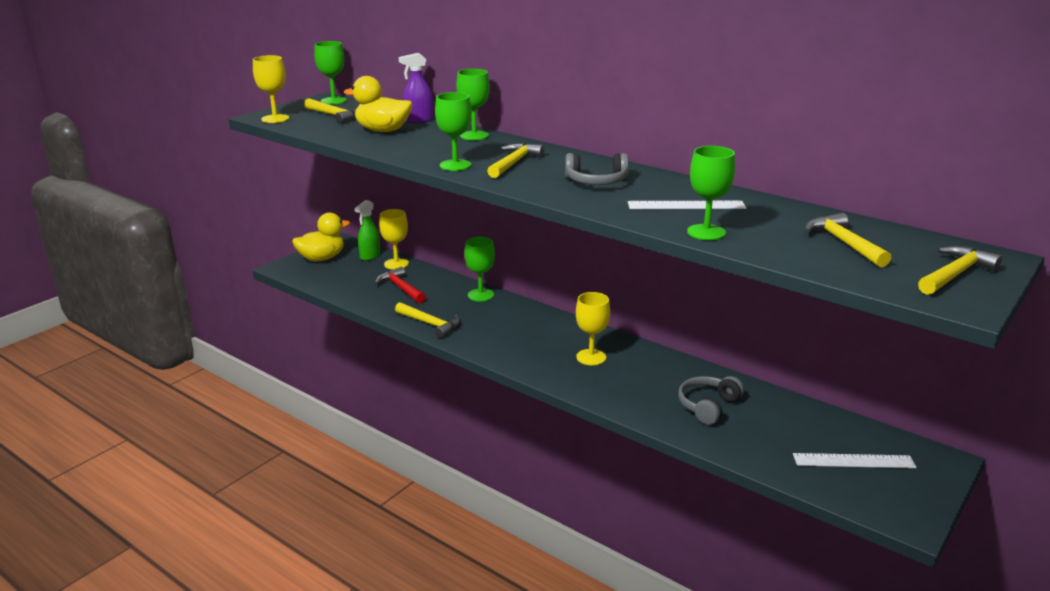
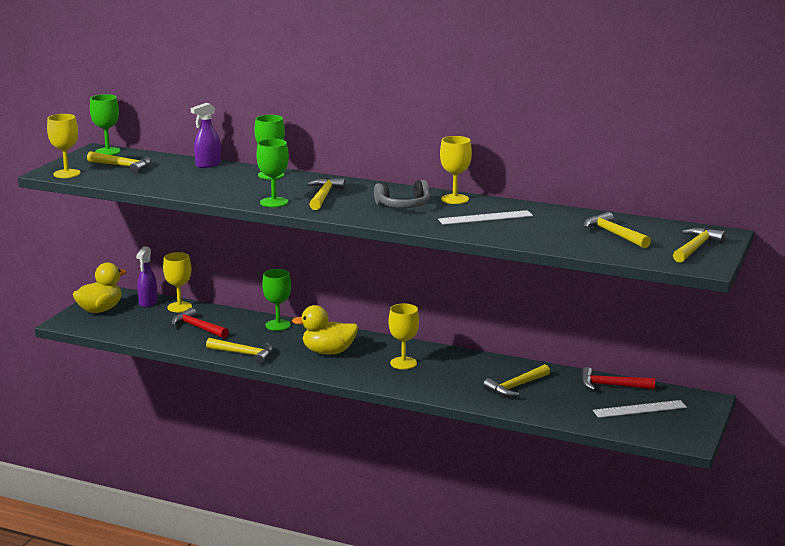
camera: 15 degrees left, 5 degrees down
(370, 256) = (148, 303): green spray bottle -> purple spray bottle
(383, 130) = (182, 177): yellow duck -> yellow duck (328, 352)
(660, 179) = (455, 199): none -> yellow goblet
(706, 232) = (510, 236): green goblet -> none
(708, 406) = (516, 387): grey headphones -> yellow hammer
(824, 421) = (611, 386): none -> red hammer

